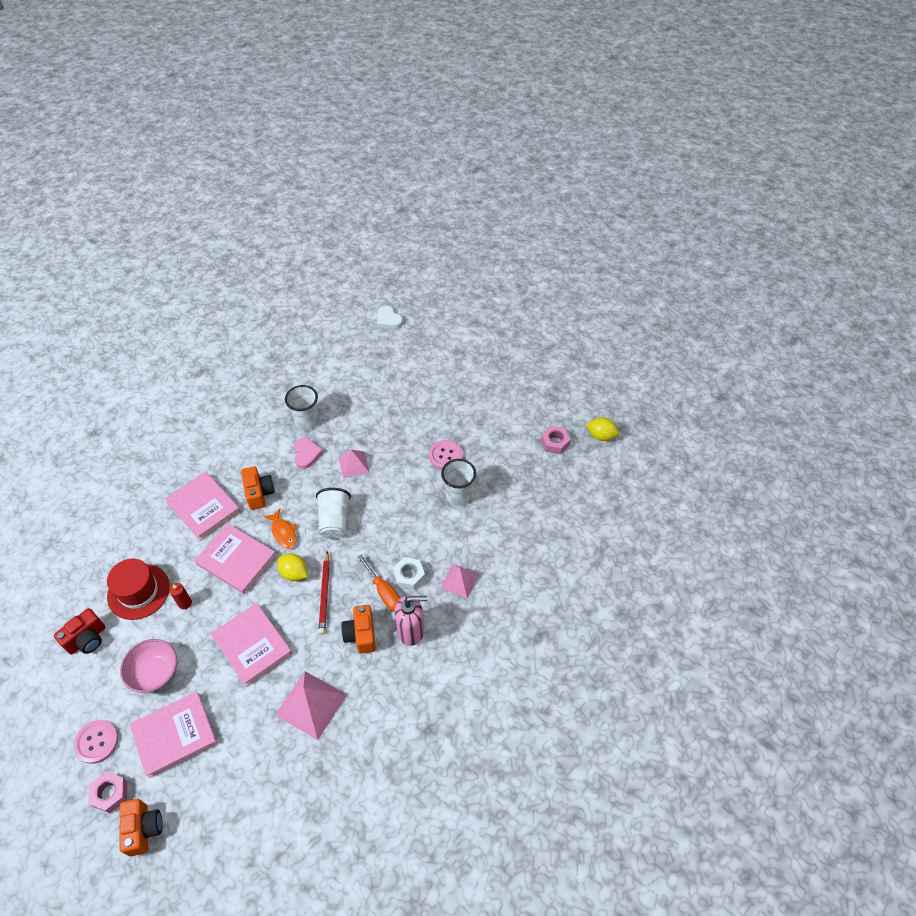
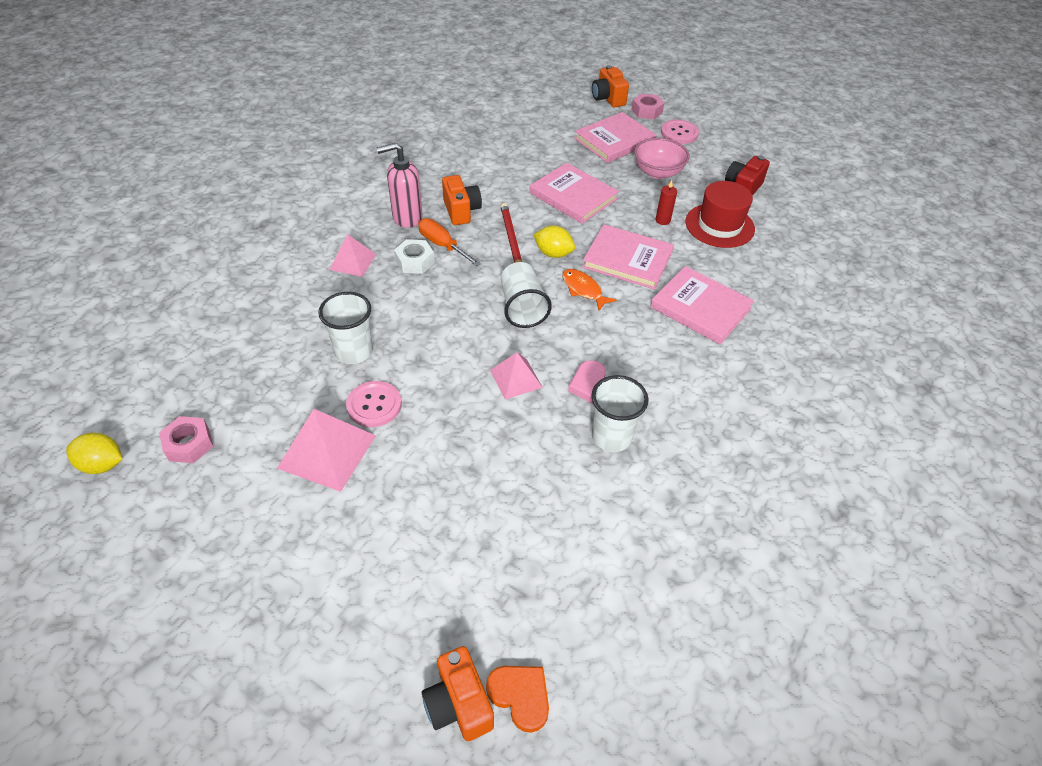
camera: 170 degrees right, 5 degrees down
(259, 493) = (636, 329): orange camera -> orange camera (458, 704)
(311, 704) = (498, 164): pink pyramid -> pink pyramid (327, 451)
(388, 320) = (520, 696): white heart -> orange heart

